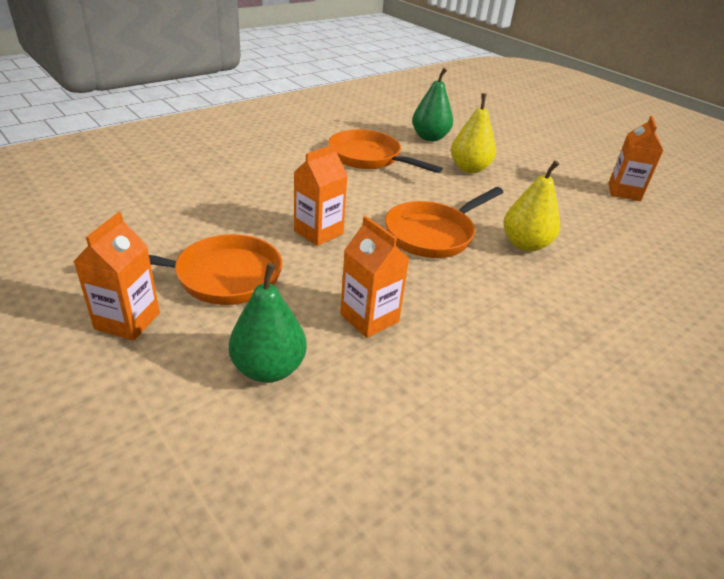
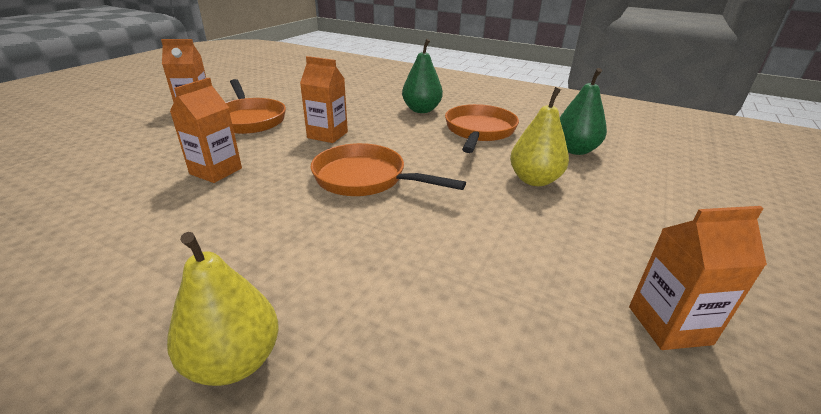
camera: 70 degrees right, 5 degrees down
(268, 369) = (152, 150): green pear -> green pear (421, 110)
(525, 244) = (391, 234): yellow pear -> yellow pear (234, 361)

